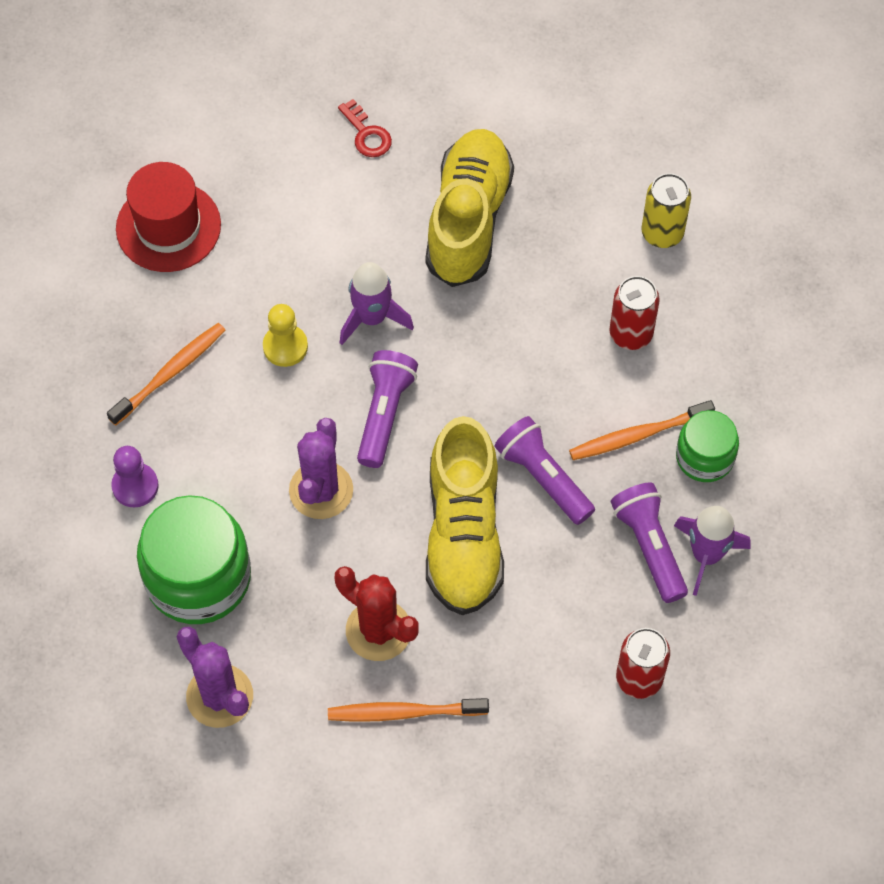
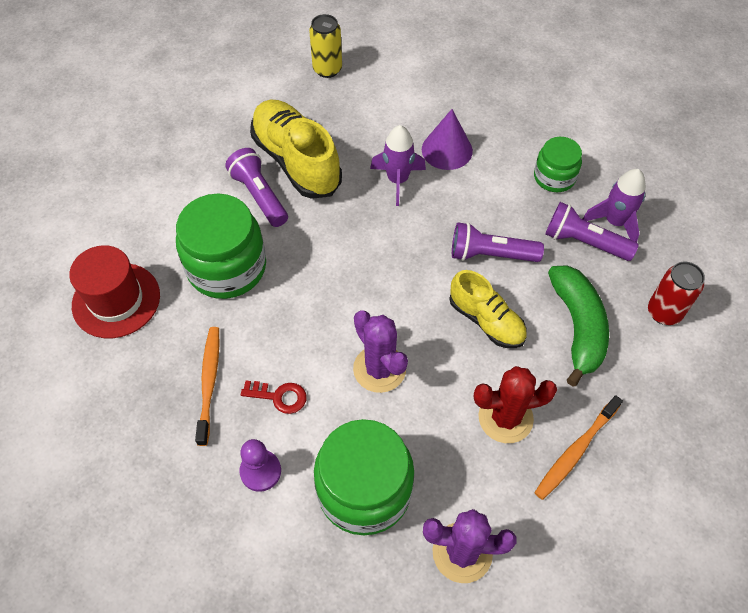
camera: 45 degrees left, 5 degrees down
(285, 346) = (266, 307): yellow pawn -> none
(291, 277) = (227, 267): none -> green jar
(367, 134) = (189, 162): red key -> red key (279, 397)
(372, 318) = (300, 251): purple rocket -> purple rocket (397, 180)
(384, 414) = (366, 295): purple flashlight -> purple flashlight (259, 195)
(463, 534) = (486, 321): yellow shoe -> yellow shoe, size x0.62
(540, 616) = (577, 327): none -> green banana
(631, 334) = (447, 150): red can -> purple cone
(637, 435) = (510, 194): orange toothbrush -> none
(662, 233) = (404, 93): yellow can -> yellow can (327, 69)

